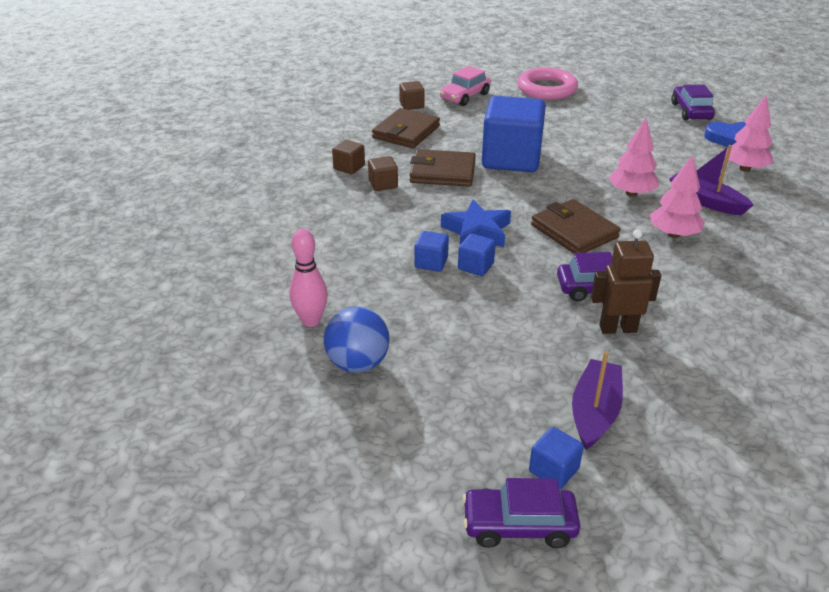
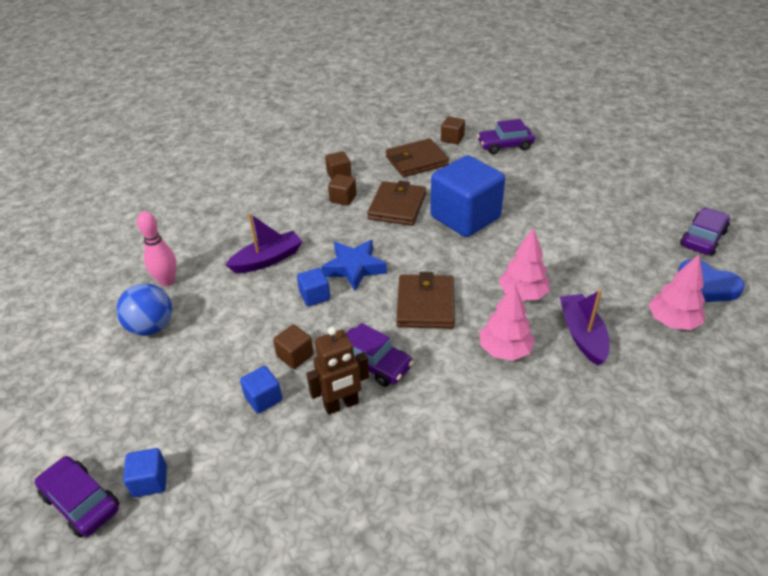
camera: 40 degrees right, 5 degrees up
(431, 262) = (290, 277): blue cube -> blue cube (263, 398)
(442, 172) = (397, 206): brown wallet -> brown wallet turned 60 degrees clockwise
(464, 96) = (505, 146): pink car -> purple car
(528, 316) = (295, 356): none -> brown cube
(547, 89) = (587, 163): pink ring -> none
(594, 412) = (233, 458): purple boat -> purple boat (267, 259)
(617, 328) = (341, 405): brown robot -> brown robot turned 120 degrees clockwise

